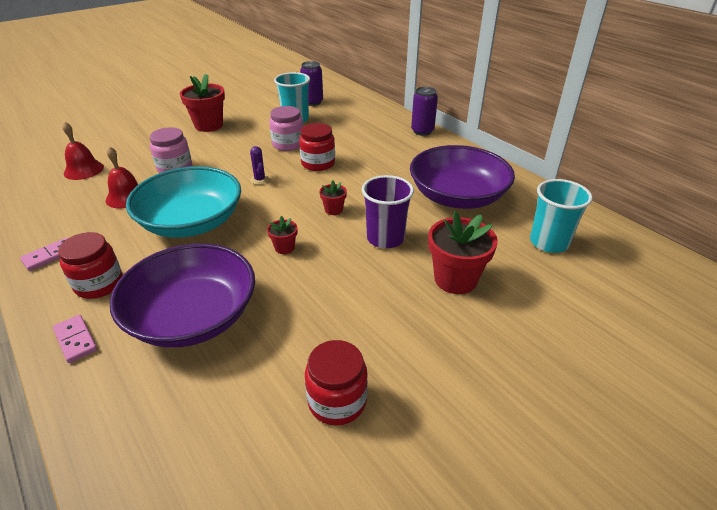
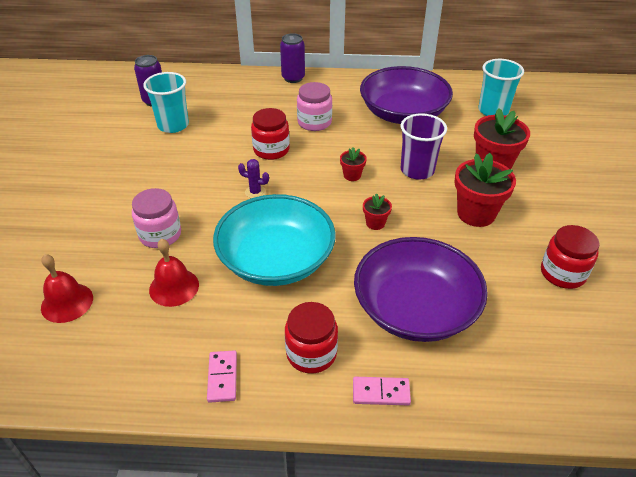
camera: 50 degrees left, 5 degrees up
(209, 125) = (100, 179): red flower pot -> red flower pot (476, 214)
(288, 144) = (214, 150): pink jar -> pink jar (314, 122)

